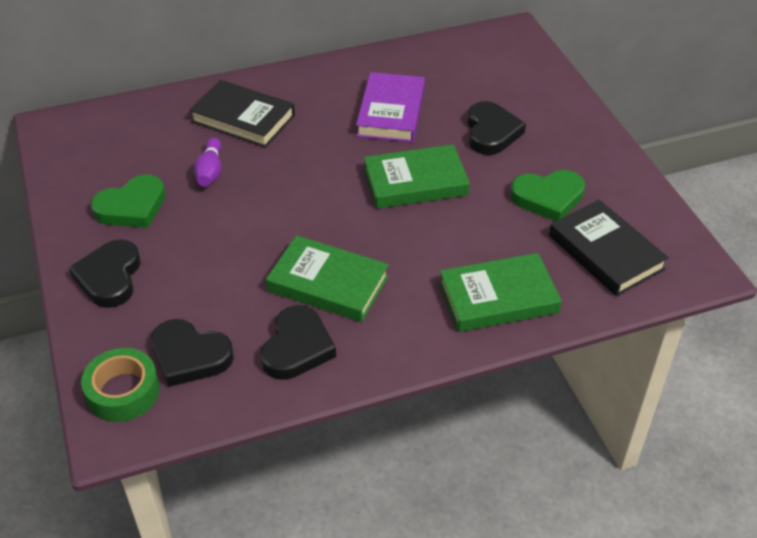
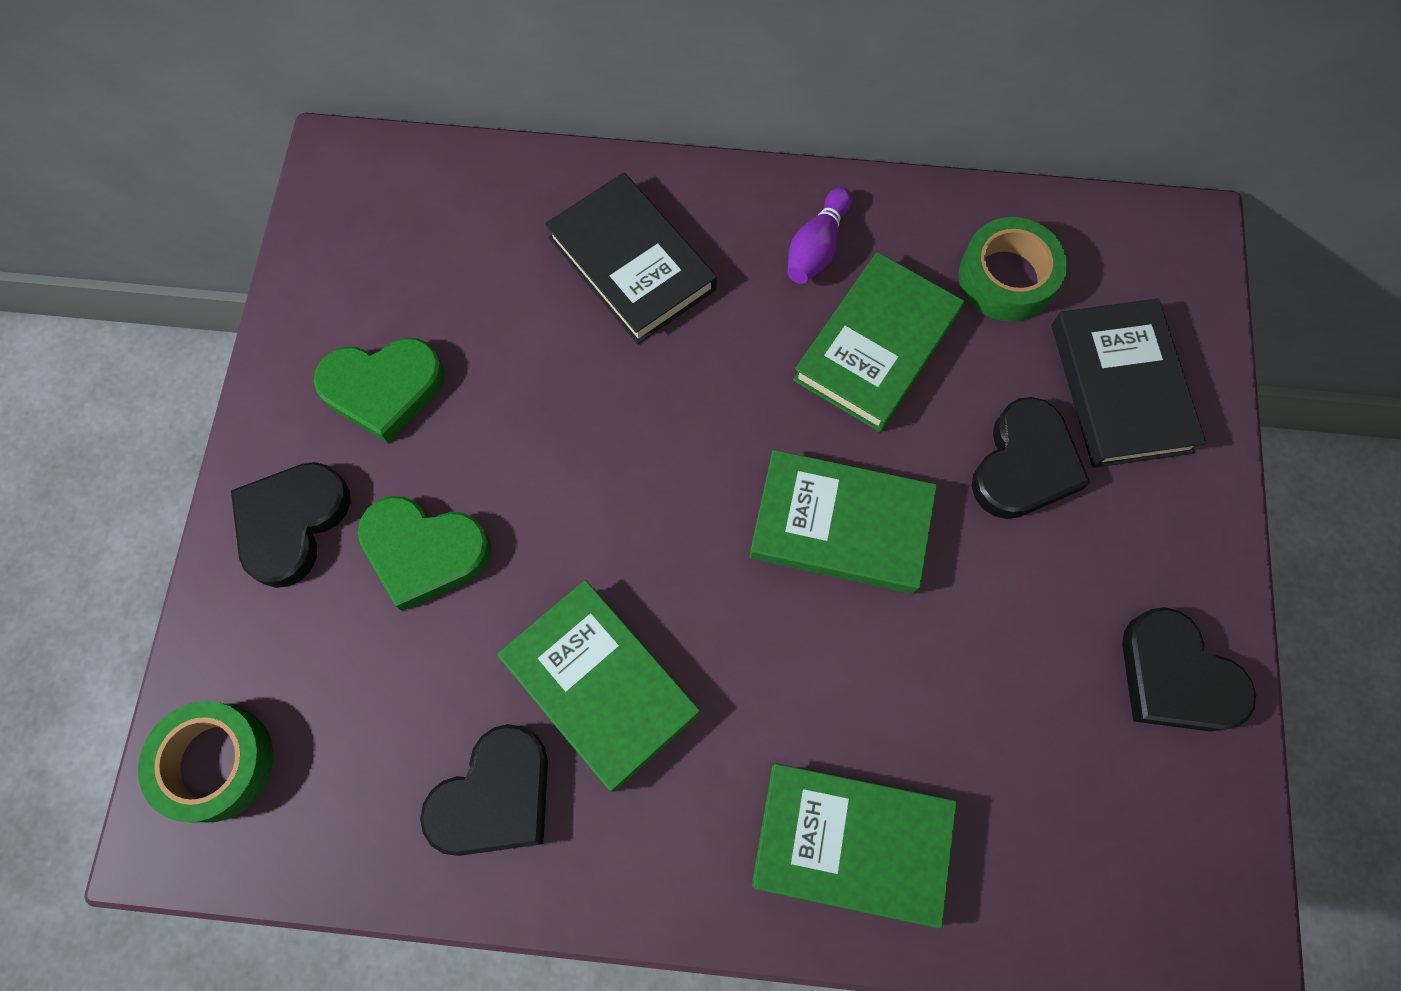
camera: 25 degrees right, 25 degrees up
(190, 356) = (335, 738): black heart -> black heart (1175, 677)
(210, 171) = (530, 362): purple bowling pin -> purple bowling pin (817, 247)
(391, 112) = (876, 347): purple book -> green book
(439, 70) = (1006, 278): none -> green tape
(548, 198) = (1046, 660): green heart -> green heart (424, 552)
(605, 252) = (1082, 829): black book -> black book (1120, 387)

